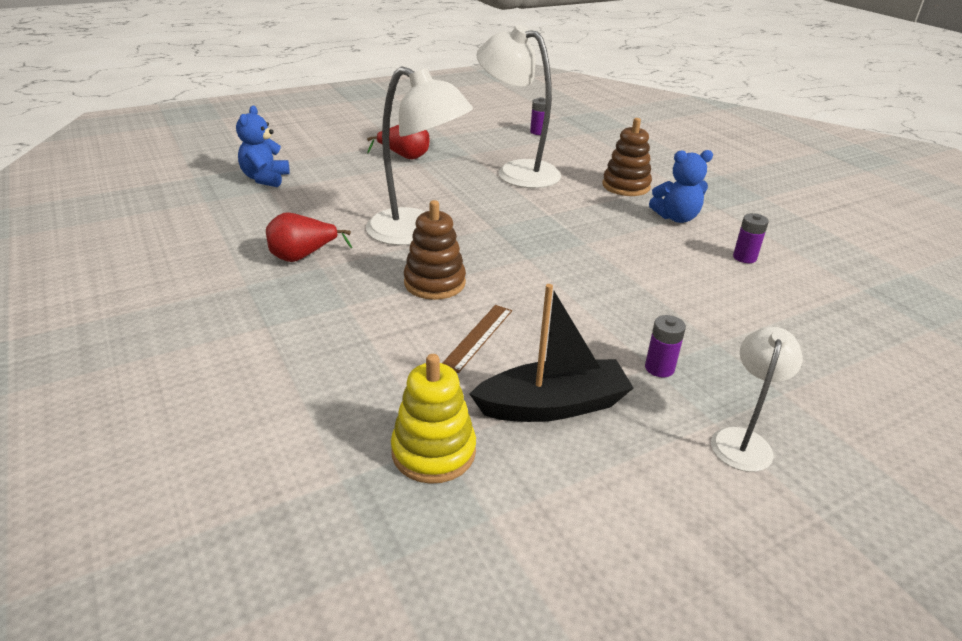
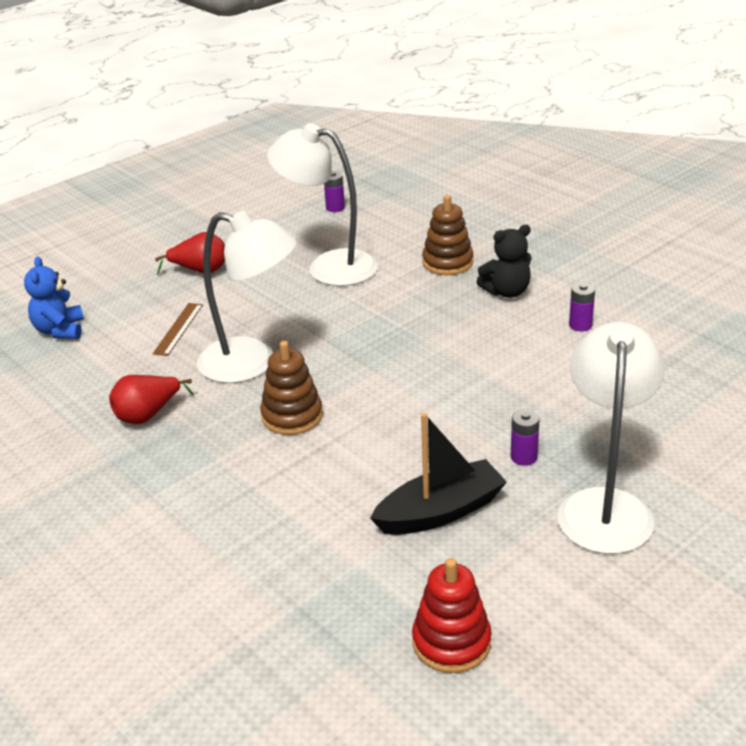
camera: 10 degrees left, 0 degrees up
(433, 452) = (352, 574): yellow stacking toy -> none
(478, 337) = (353, 463): brown ruler -> brown ruler (178, 329)
(520, 563) = (451, 642): none -> red stacking toy
(676, 218) = (507, 292): blue teddy bear -> black teddy bear
(743, 440) = (605, 506): white lamp -> white lamp, size x1.83

